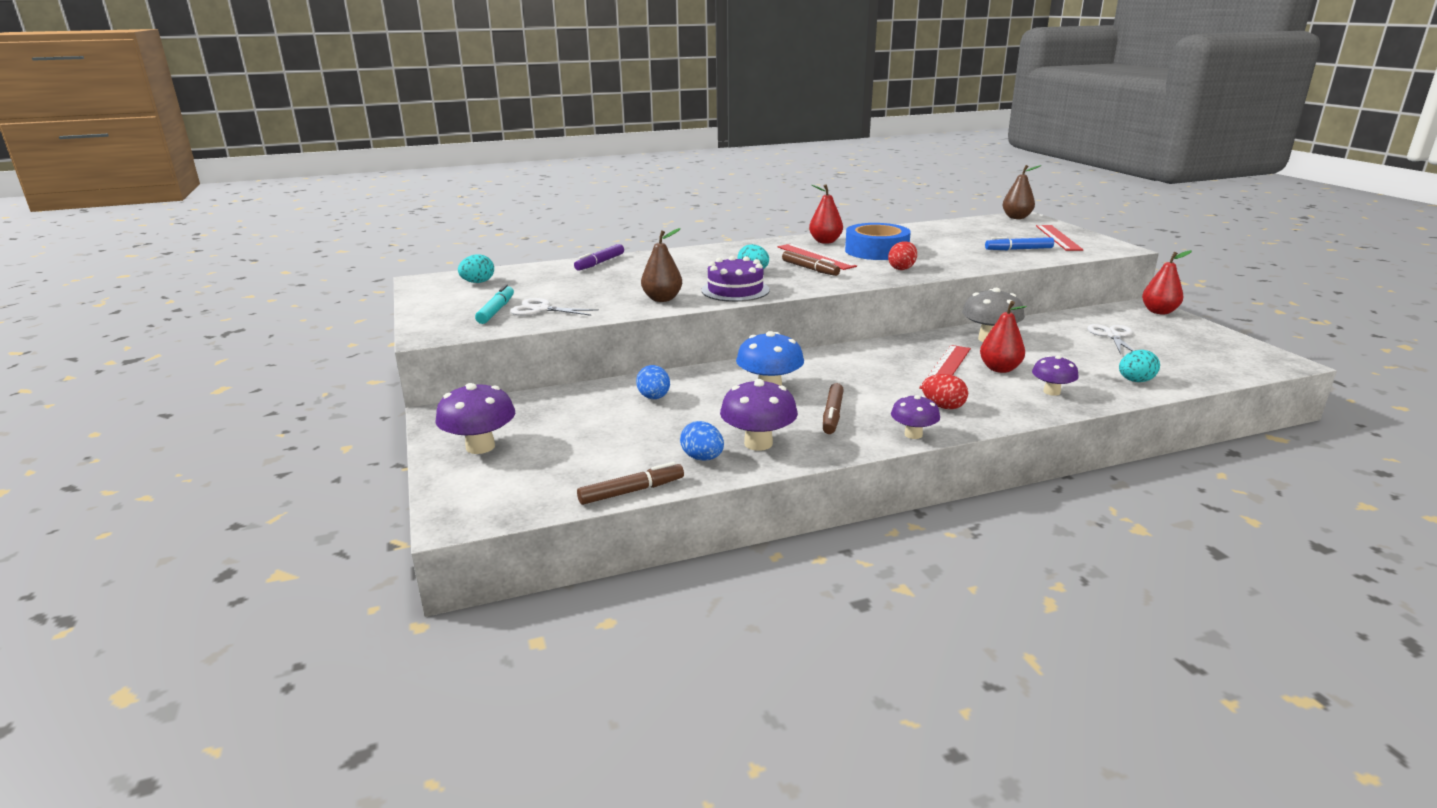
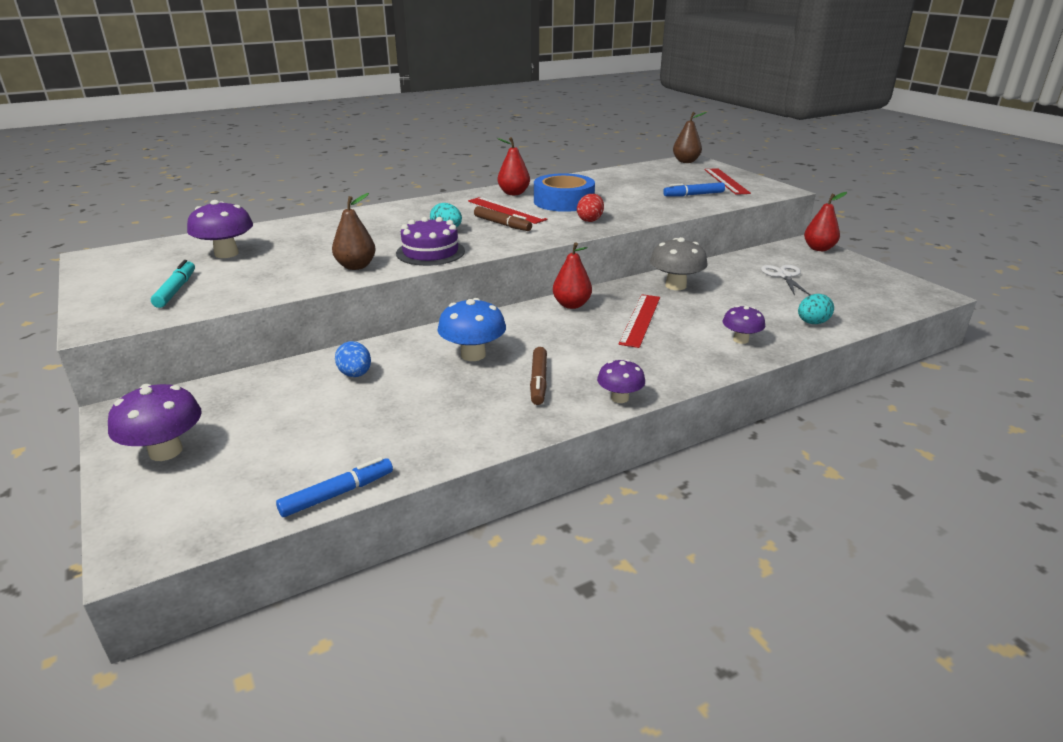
camera: 10 degrees left, 5 degrees up
(478, 282) = (156, 256): turquoise egg -> none
(540, 309) = (225, 286): white scissors -> none
(600, 263) = (288, 226): purple marker -> none
(631, 491) = (337, 494): brown marker -> blue marker
(702, 458) = (411, 444): blue egg -> none
(758, 443) = (467, 421): purple mushroom -> purple mushroom (226, 254)
(943, 406) = (644, 363): red egg -> none
(1000, 369) = (690, 318): red pear -> red pear (571, 305)

